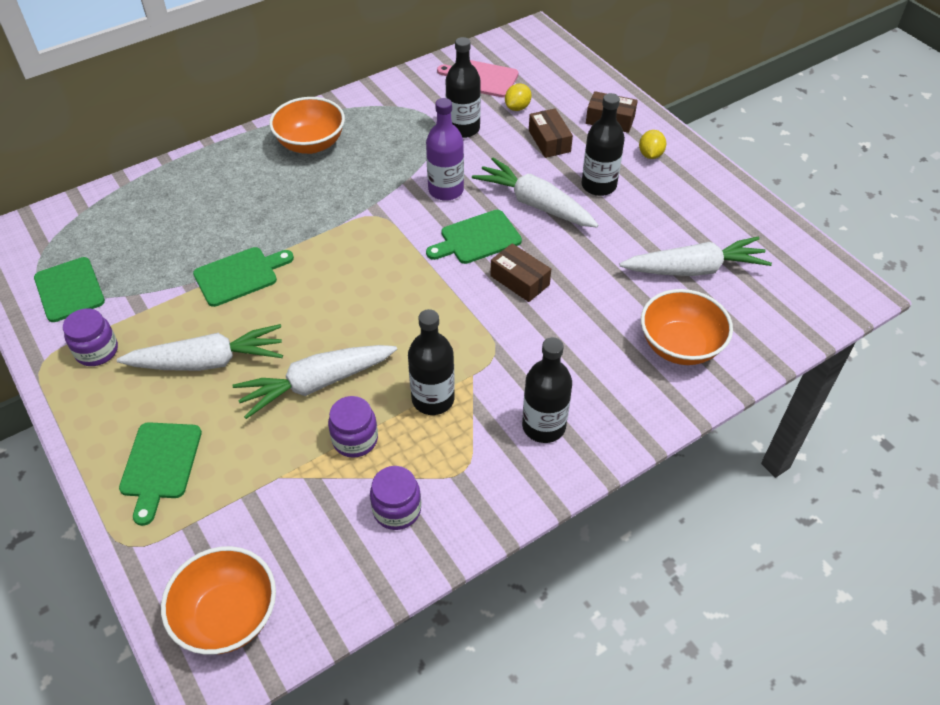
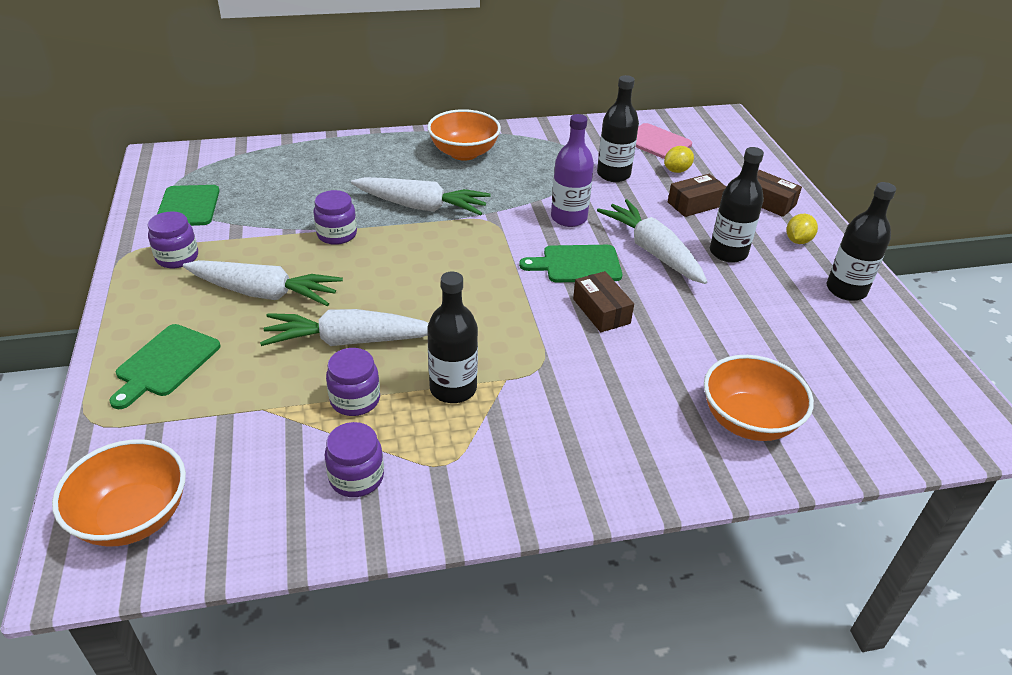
camera: 20 degrees right, 10 degrees down
(240, 275) = (337, 234): green cutting board -> purple jar
(543, 426) = (554, 450): black bottle -> black bottle (846, 290)
(549, 141) = (695, 204): brown box -> brown box turned 60 degrees clockwise
(694, 269) = (799, 353): white carrot -> white carrot (421, 206)

